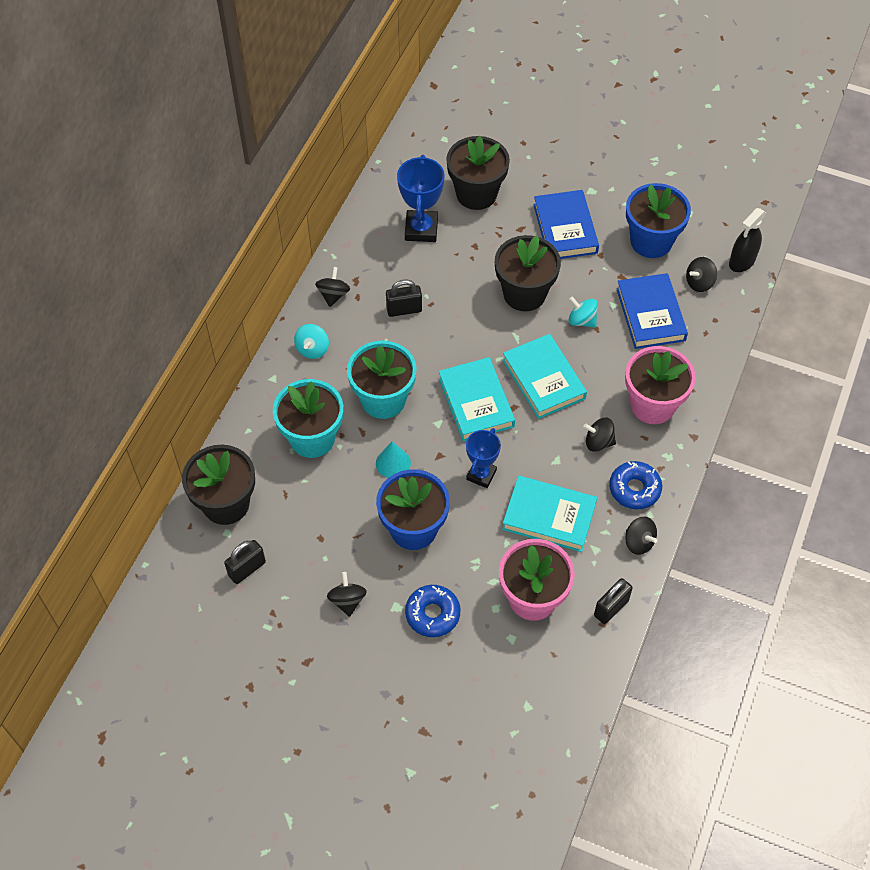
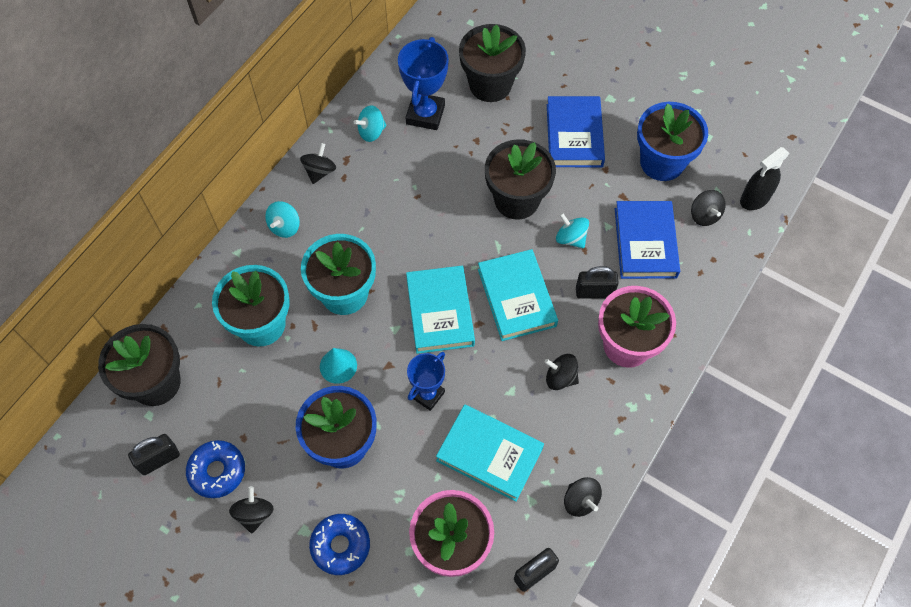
camera: 10 degrees right, 5 degrees up
(374, 252) = (371, 132): none -> turquoise spinning top
(404, 310) = (388, 198): black padlock -> black padlock (594, 292)
(634, 489) = (588, 438): blue donut -> blue donut (217, 471)
(699, 283) = (704, 215): black spinning top -> black spinning top turned 90 degrees counterclockwise

